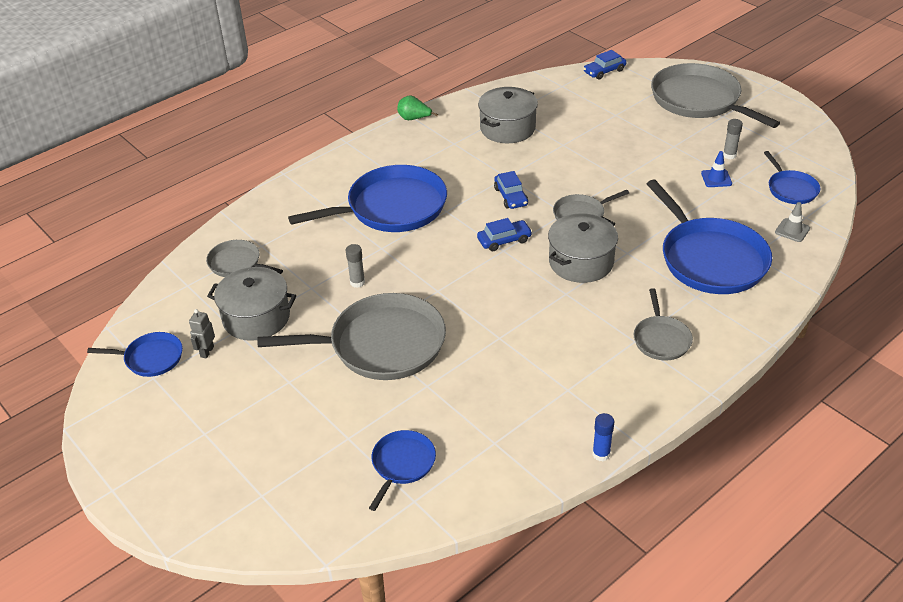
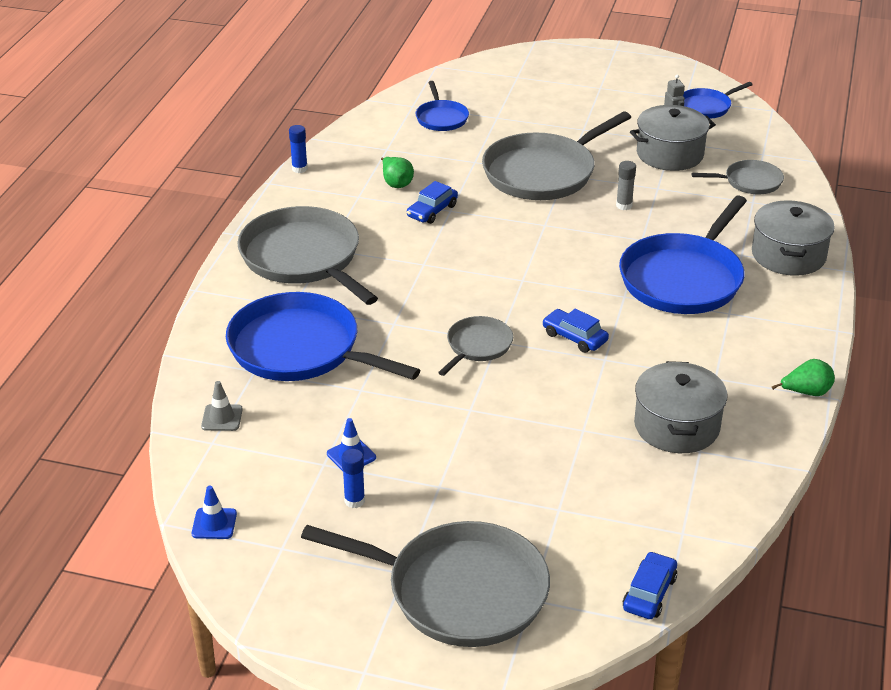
camera: 145 degrees right, 5 degrees down
(504, 240) = (531, 289): blue car -> blue car (432, 211)
(520, 391) = (396, 183): none -> green pear
(581, 262) = (434, 297): grey pot -> grey pot (788, 255)
(661, 339) = (304, 258): grey pan -> grey pan, size x1.97
(729, 155) = (354, 501): grey glue stick -> blue glue stick
(791, 189) = (246, 477): blue pan -> none
(822, 171) = (214, 524): none -> blue traffic cone

